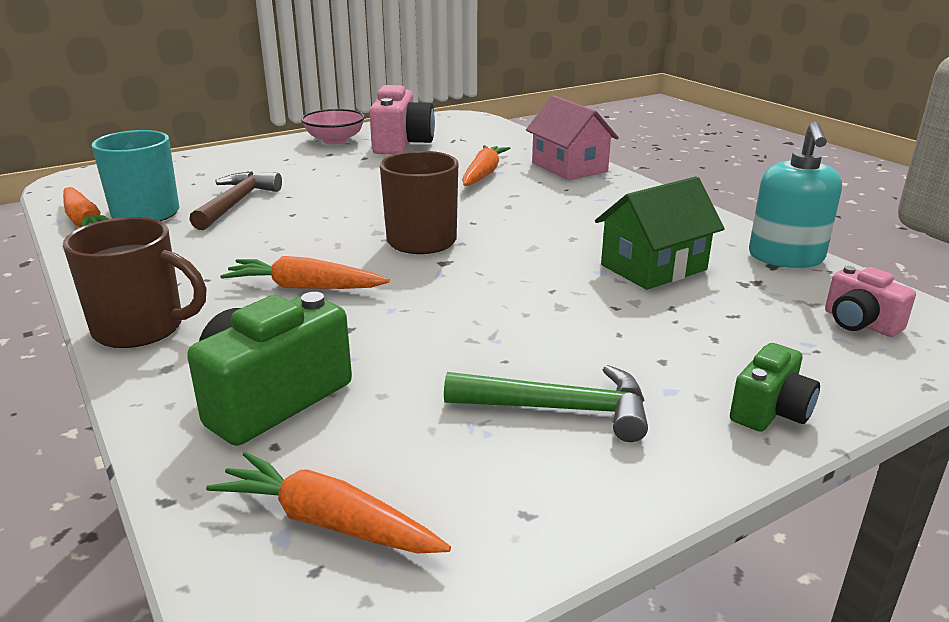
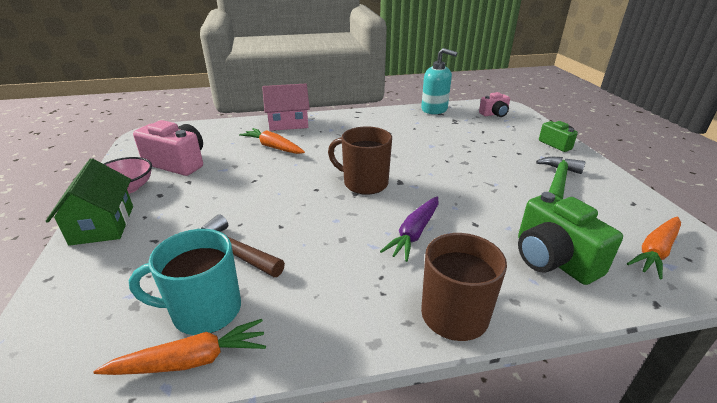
camera: 70 degrees left, 5 degrees up
(304, 287) = (414, 233): orange carrot -> purple carrot
(653, 267) = (432, 134): green house -> green house (102, 225)

